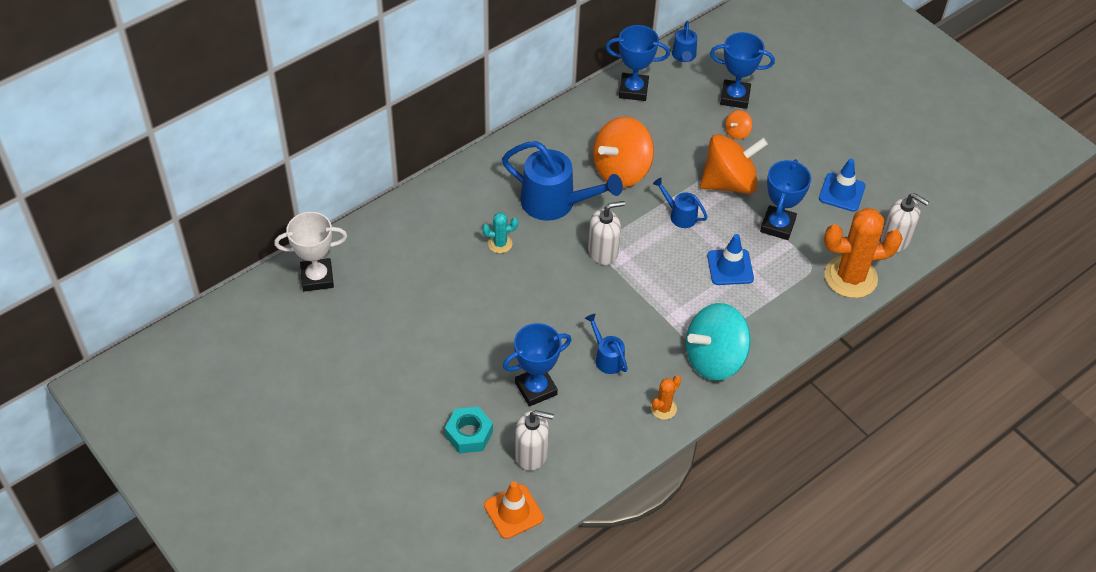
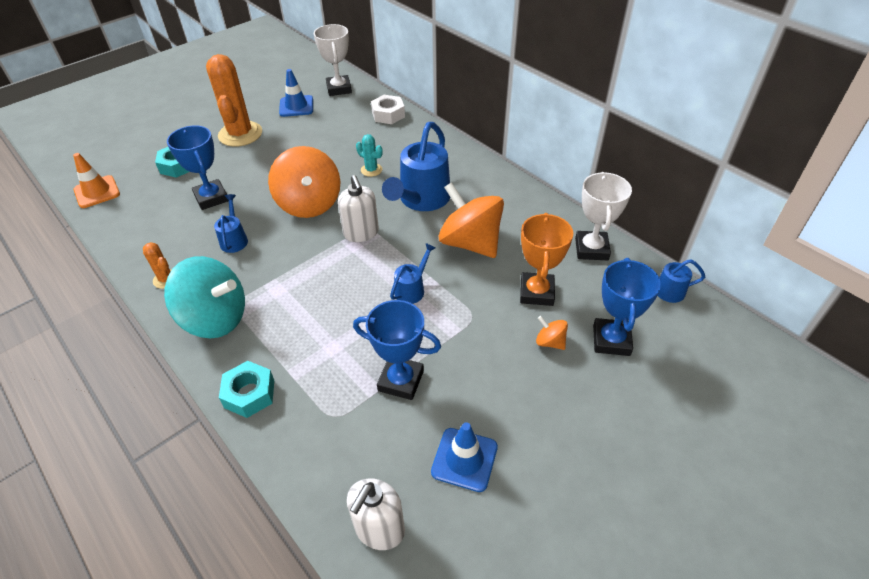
camera: 90 degrees right, 5 degrees down
(389, 227) = (388, 114): none -> white nut
(500, 244) = (371, 170): turquoise cactus -> turquoise cactus turned 45 degrees counterclockwise
(531, 454) = (147, 199): white soap dispenser -> none
(607, 358) = (234, 239): blue watering can -> blue watering can turned 60 degrees counterclockwise
(633, 90) = (591, 249): blue trophy -> white trophy
(684, 133) = (536, 292): none -> orange trophy
(714, 359) = (215, 318): turquoise spinning top -> turquoise spinning top turned 135 degrees clockwise
(729, 183) = (465, 333): orange spinning top -> orange spinning top (309, 204)
(730, 267) = (337, 333): blue traffic cone -> blue traffic cone (296, 106)
(794, 323) = (249, 394): none -> turquoise nut
(850, 277) = (314, 461): orange cactus -> orange cactus (240, 134)

